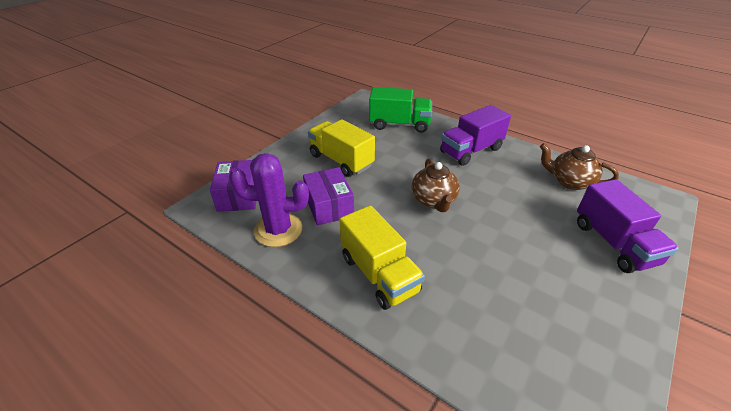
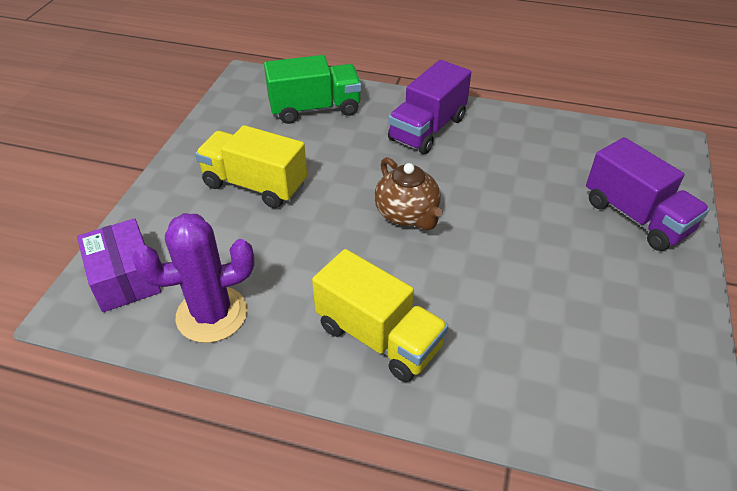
camera: 20 degrees left, 5 degrees up
(329, 206) = (269, 259): purple box -> none
(569, 182) = (562, 146): brown teapot -> none

